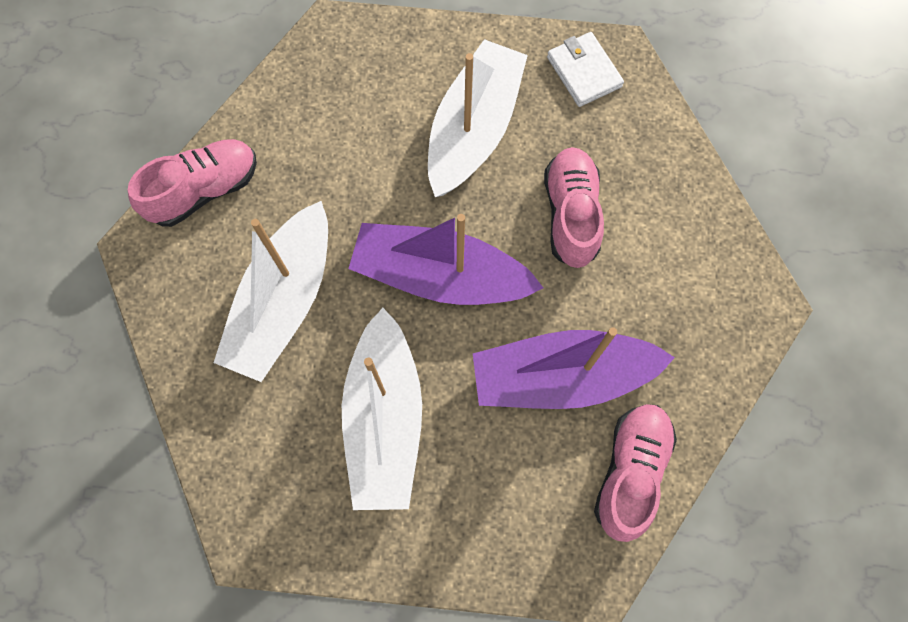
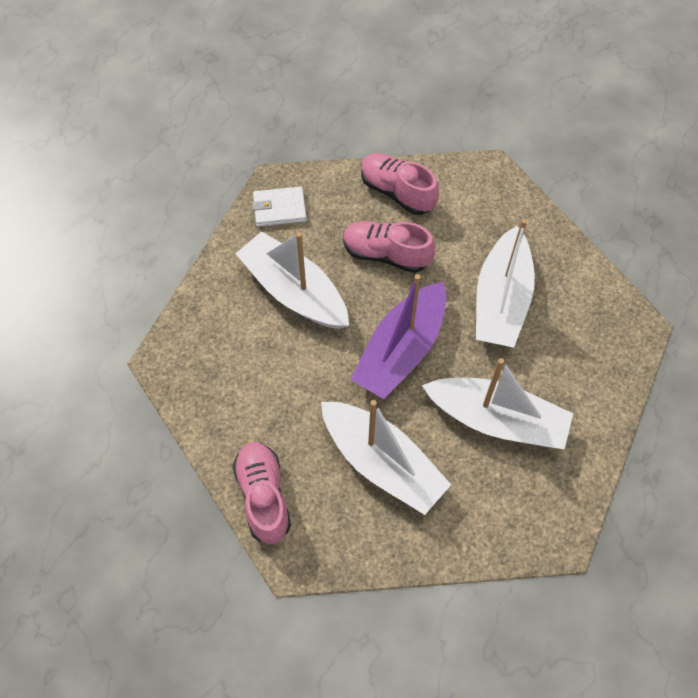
camera: 70 degrees left, 10 degrees down
(561, 376) = (501, 300): purple boat -> white boat
(630, 471) = (577, 283): pink shoe -> pink shoe (397, 192)

